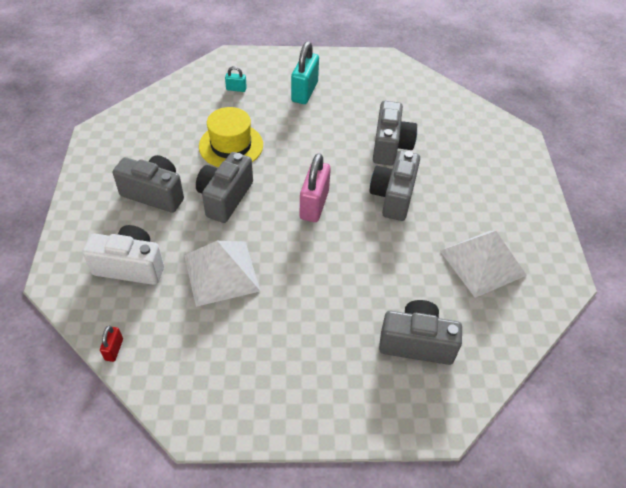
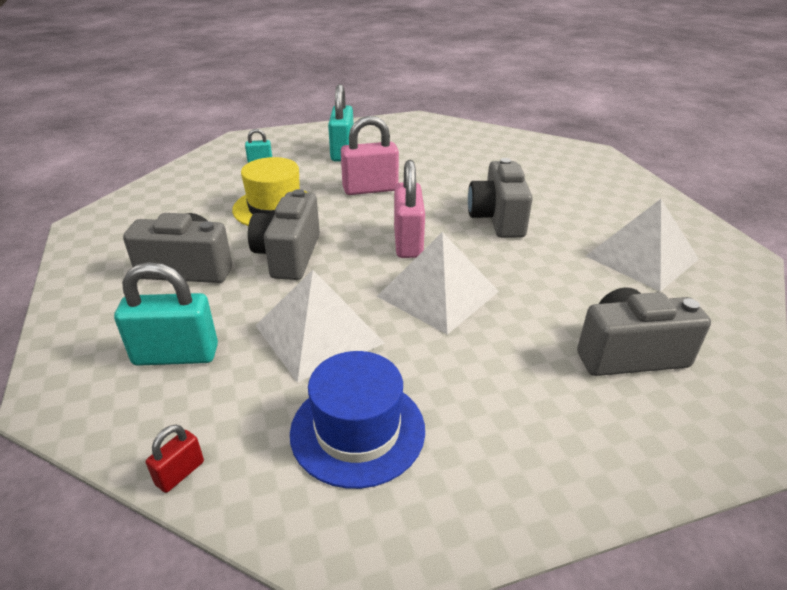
camera: 15 degrees left, 15 degrees down
(114, 349) = (180, 473): red padlock -> red padlock turned 45 degrees clockwise
(130, 266) = (176, 355): white camera -> turquoise padlock
(219, 350) = (357, 430): none -> blue hat
(309, 141) = (370, 189): none -> pink padlock
(314, 259) = (438, 293): none -> white pyramid
(390, 146) = (465, 179): grey camera -> none

